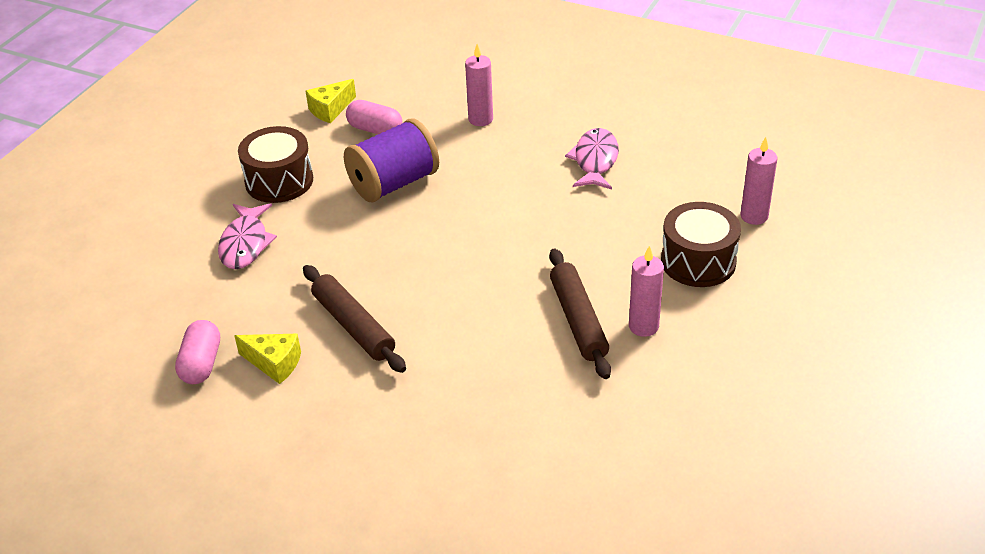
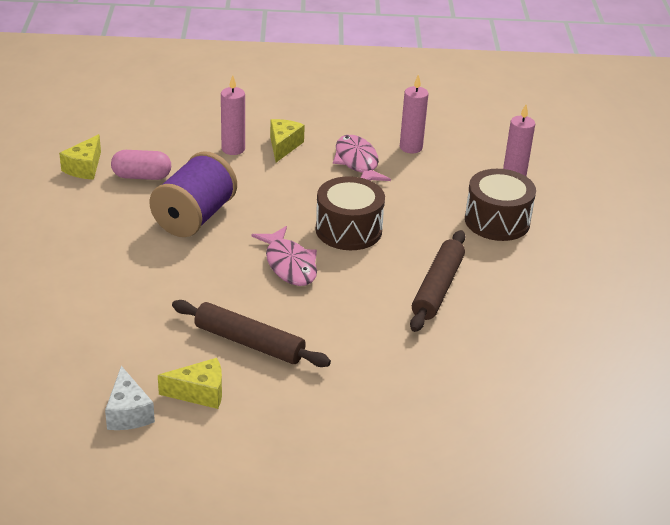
camera: 30 degrees left, 5 degrees down
(201, 364) = (128, 413): pink capsule -> white cheese
(245, 244) = (90, 300): pink fish -> pink fish (289, 264)
(279, 181) = (81, 239): brown drum -> brown drum (348, 230)
(532, 126) = (283, 146): none -> yellow cheese
(578, 320) = (438, 288): brown rolling pin -> brown rolling pin turned 60 degrees clockwise
(643, 326) = (492, 280): pink candle -> pink candle (411, 147)

